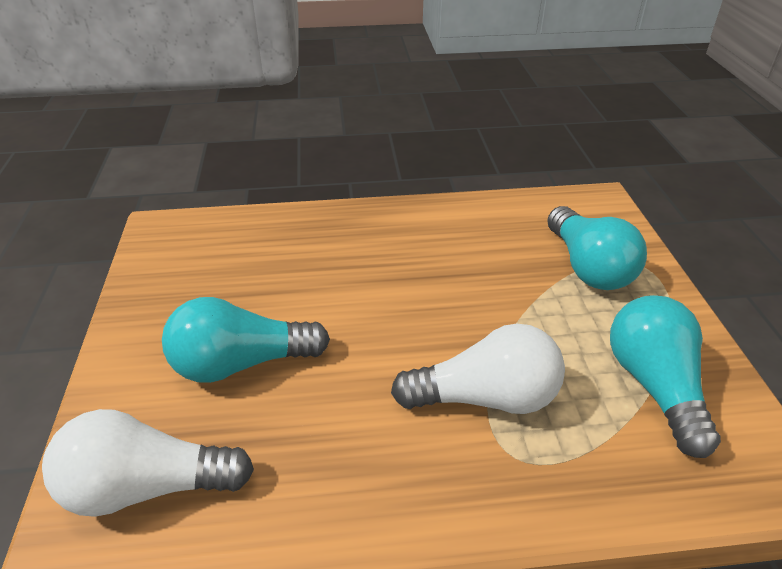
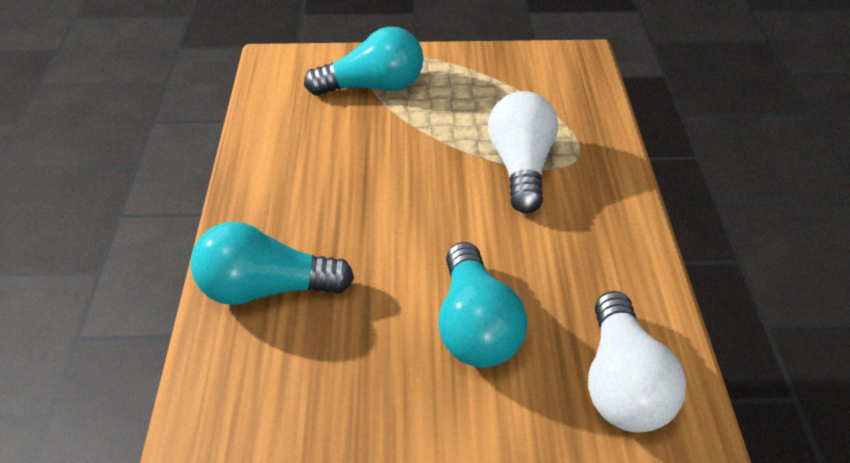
camera: 85 degrees left, 5 degrees up
(654, 386) = (510, 84): turquoise light bulb -> turquoise light bulb (266, 289)

